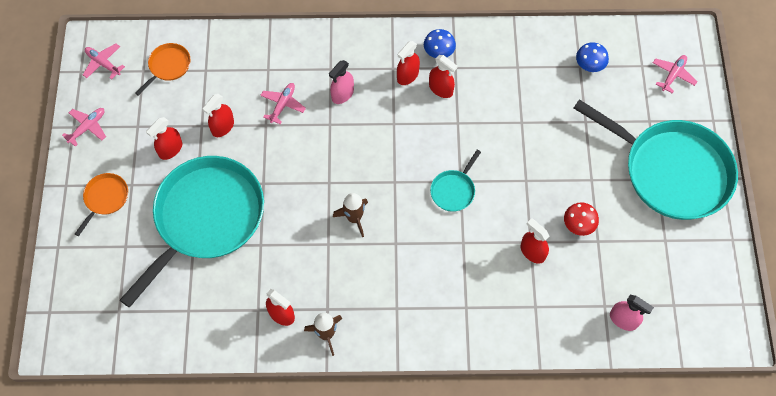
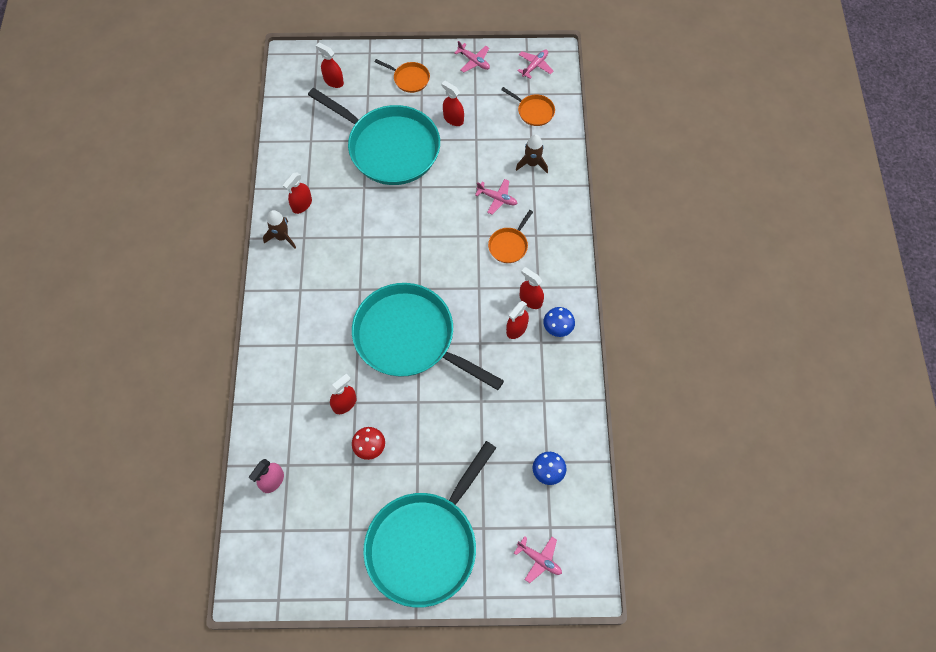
camera: 90 degrees right, 0 degrees up
(223, 127) = (475, 154): red spray bottle -> red spray bottle (333, 81)
(342, 94) = (509, 245): pink spray bottle -> orange pan
(354, 218) = (385, 256): brown rocket -> brown rocket (532, 164)
(453, 190) = (409, 338): turquoise pan -> turquoise pan, size x2.43

